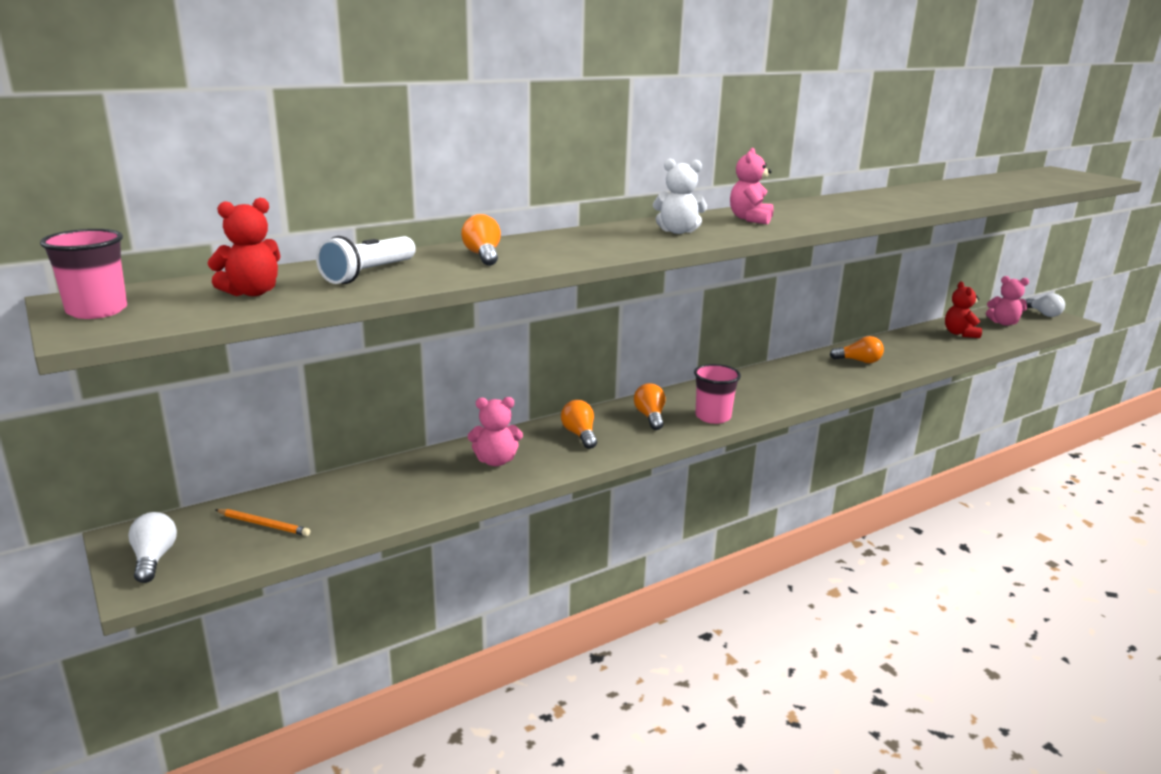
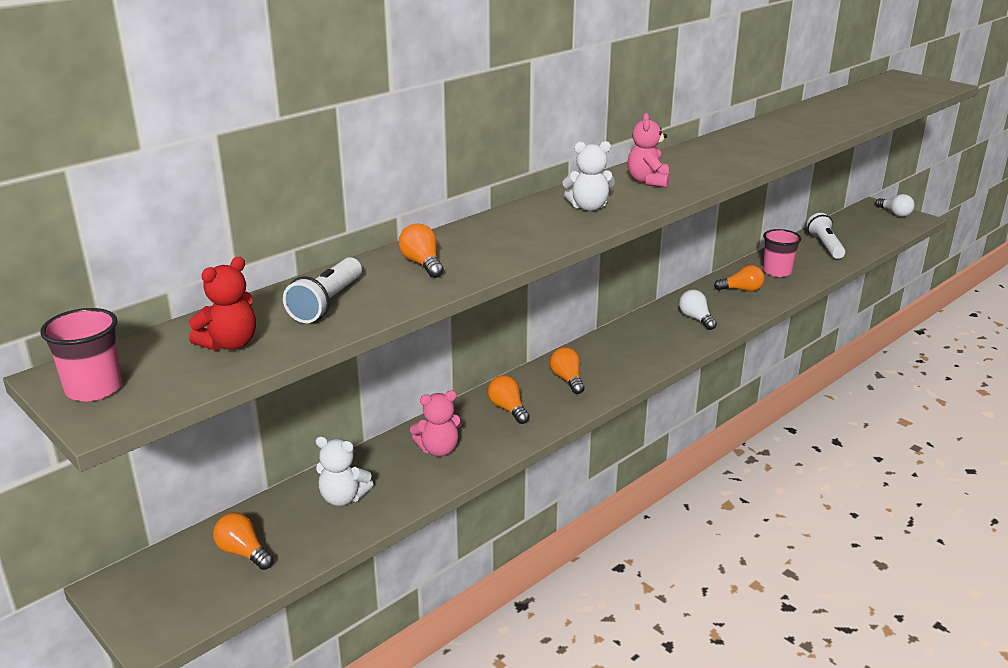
camera: 10 degrees left, 5 degrees up
(154, 559) = (152, 606): white light bulb -> white light bulb (696, 318)
(263, 524) = (243, 552): orange pencil -> orange light bulb
(383, 490) = (343, 498): none -> white teddy bear
(713, 417) = (625, 372): pink cup -> pink cup (777, 272)
(960, 334) = (825, 246): red teddy bear -> white flashlight
(1003, 323) = (861, 229): pink teddy bear -> none

